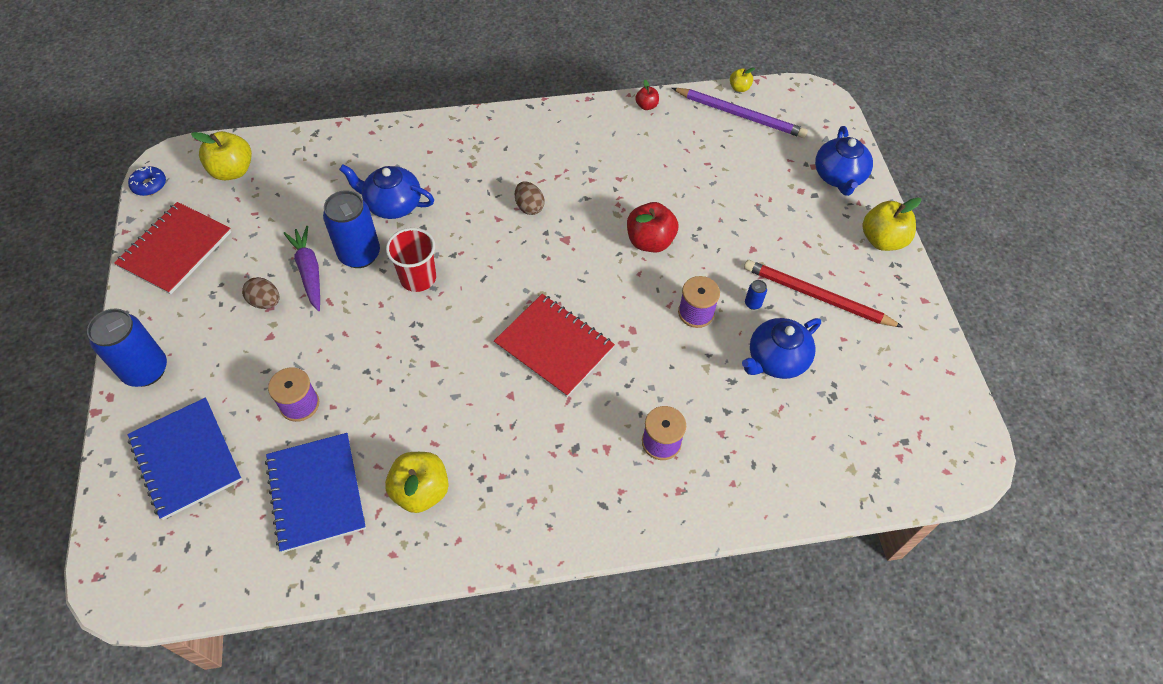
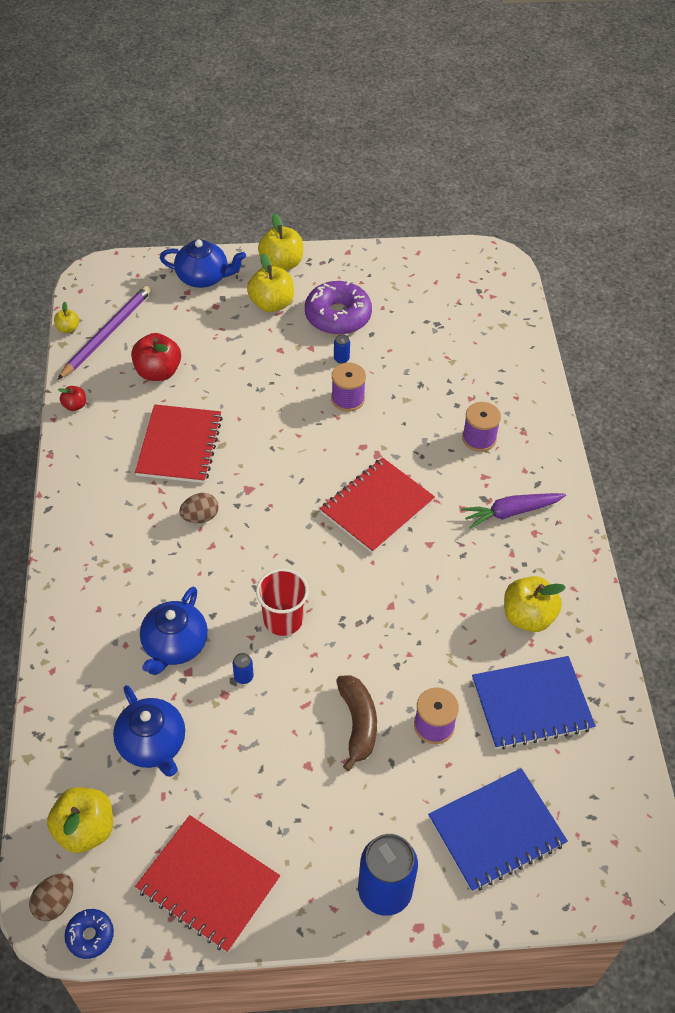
camera: 85 degrees left, 5 degrees down
(265, 302) = (300, 770): brown egg -> brown egg (55, 903)
(307, 342) = (358, 723): none -> brown banana
(309, 271) = (262, 727): purple carrot -> purple carrot (511, 512)
(359, 254) = (243, 677): blue can -> blue can, size x0.40
(611, 183) = (179, 446): none -> red notebook
(650, 241) = (260, 422): red apple -> red apple (158, 372)
(776, 359) = (401, 353): blue teapot -> blue teapot (153, 744)
(817, 296) = (338, 316): red pencil -> purple donut
(818, 236) = (271, 304): none -> yellow apple

